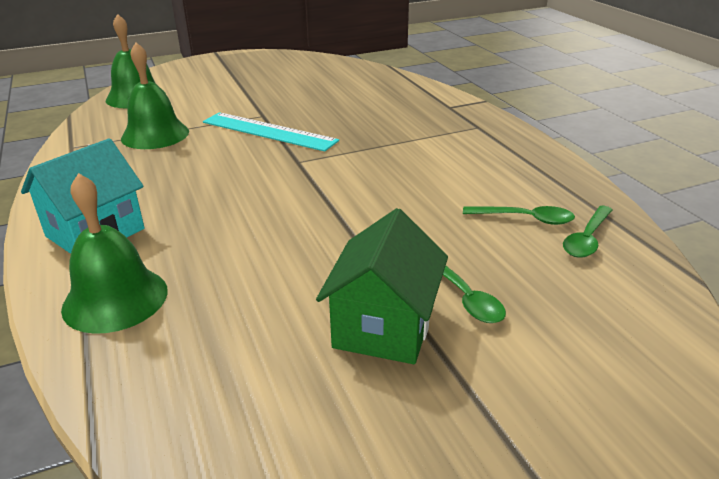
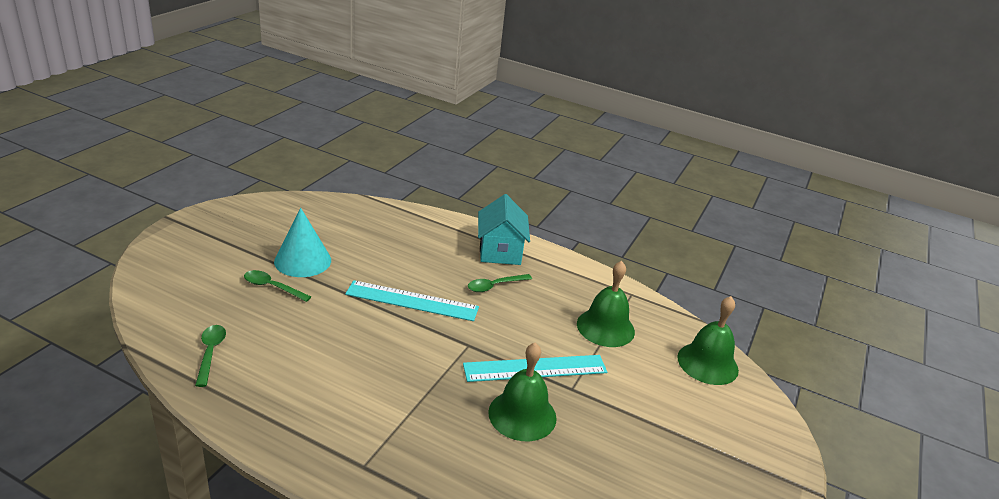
camera: 135 degrees right, 0 degrees up
(115, 299) = (436, 231): green bell -> green bell (522, 415)
(297, 214) = (412, 301): none -> turquoise ruler
(384, 326) = (302, 260): green house -> turquoise cone
(525, 219) = (261, 354): green spoon -> green spoon (495, 286)

